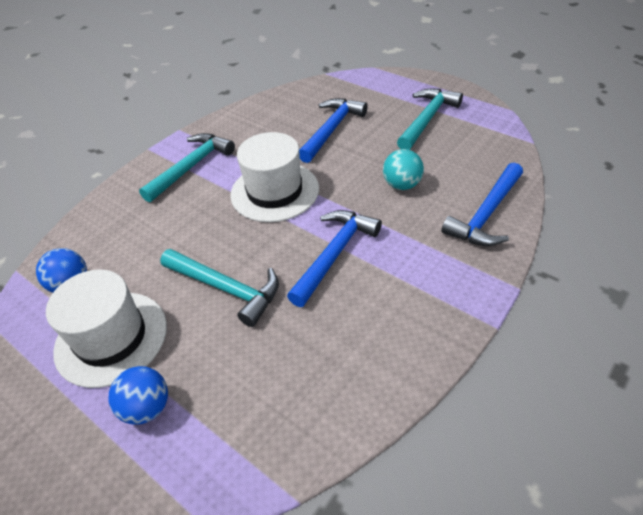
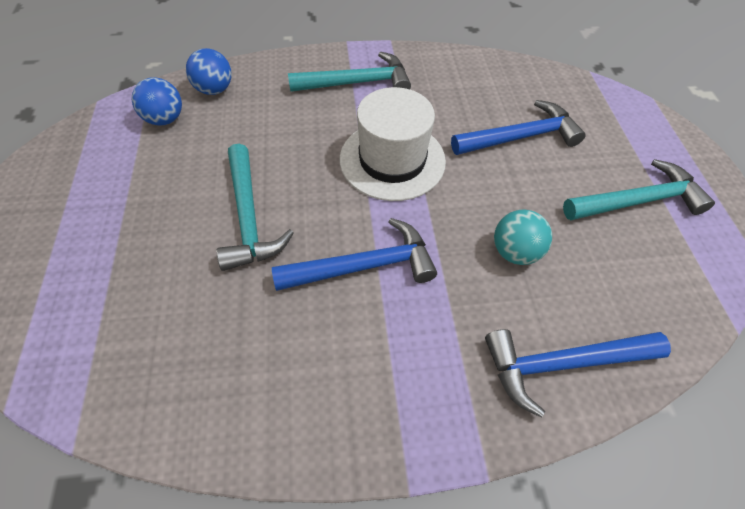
camera: 40 degrees right, 10 degrees up
(111, 338) = (136, 185): white hat -> none
(147, 408) = (89, 264): blue ball -> blue ball (214, 90)

